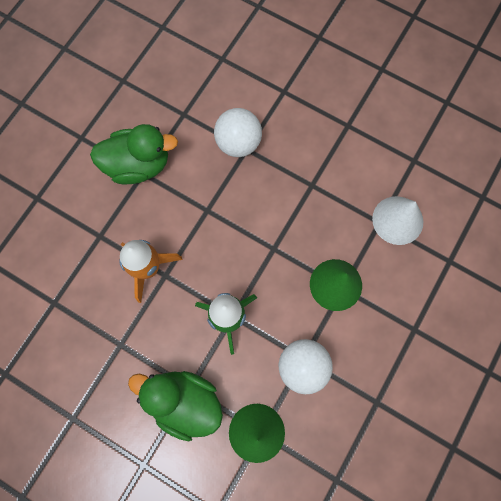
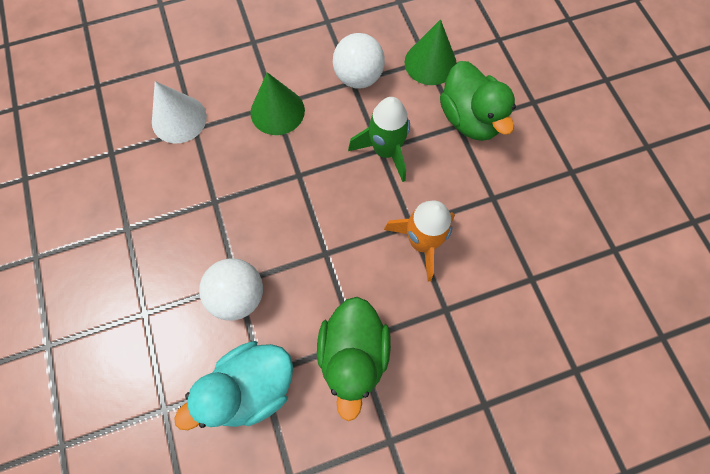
camera: 140 degrees left, 5 degrees down
(138, 165) = (353, 354): green duck -> green duck turned 120 degrees counterclockwise
(184, 104) = (251, 386): none -> turquoise duck

